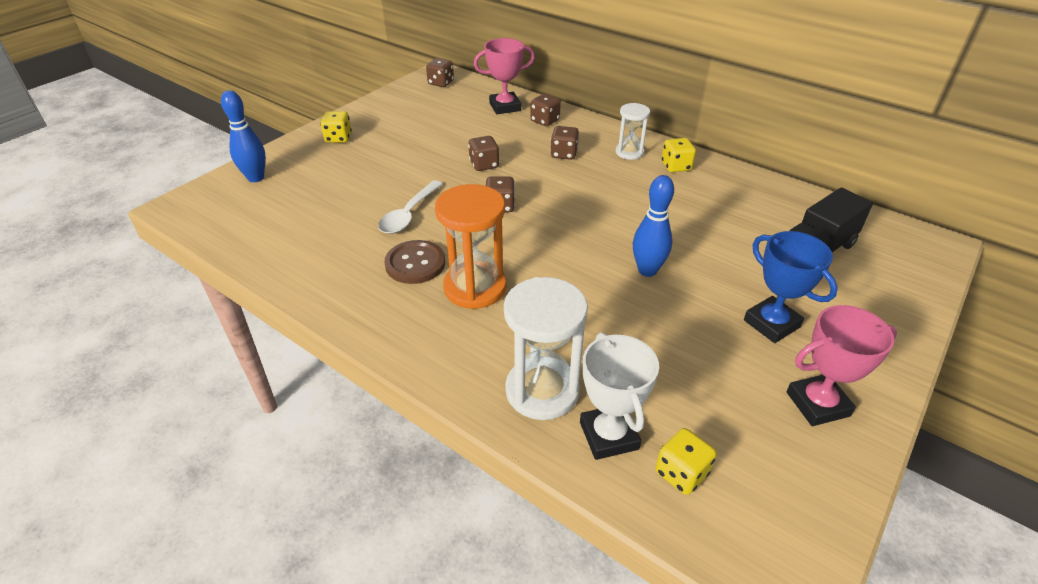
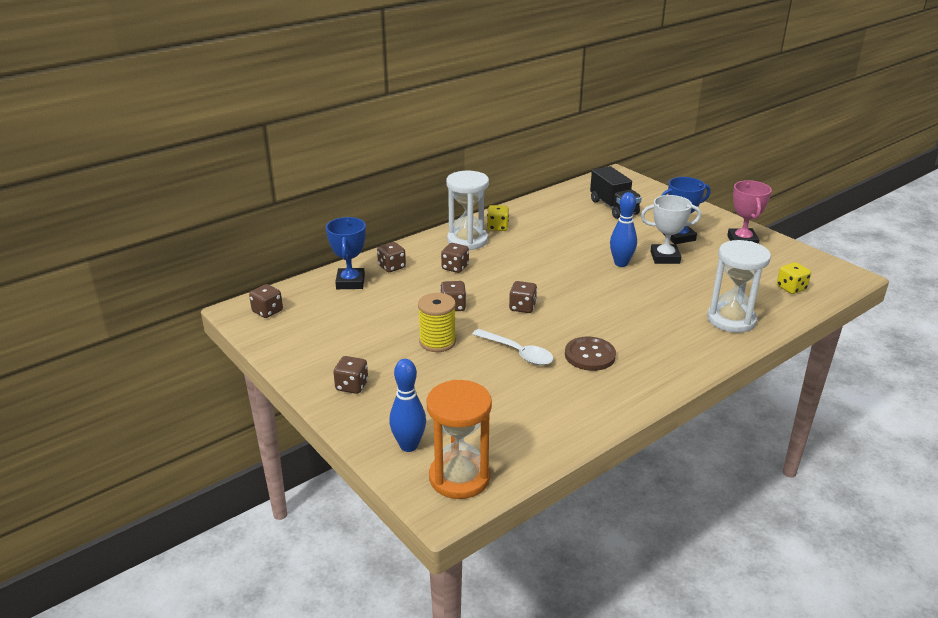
camera: 75 degrees left, 10 degrees down
(338, 138) = (352, 386): yellow dice -> brown dice
(416, 166) = (437, 342): none -> yellow spool
(475, 287) = (625, 331): orange hourglass -> orange hourglass (459, 477)
(505, 107) = (350, 282): pink trophy -> blue trophy
(609, 435) = (766, 304): white trophy -> white trophy (665, 257)
(629, 152) = (467, 240): white hourglass -> white hourglass, size x1.70

